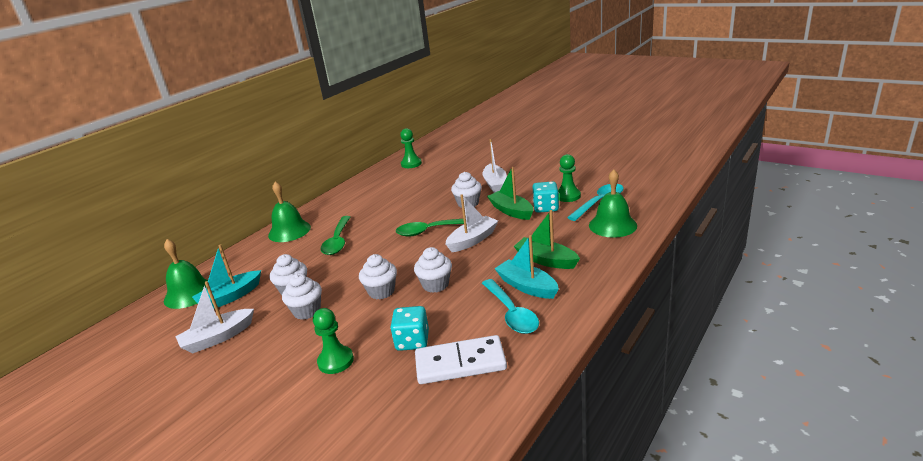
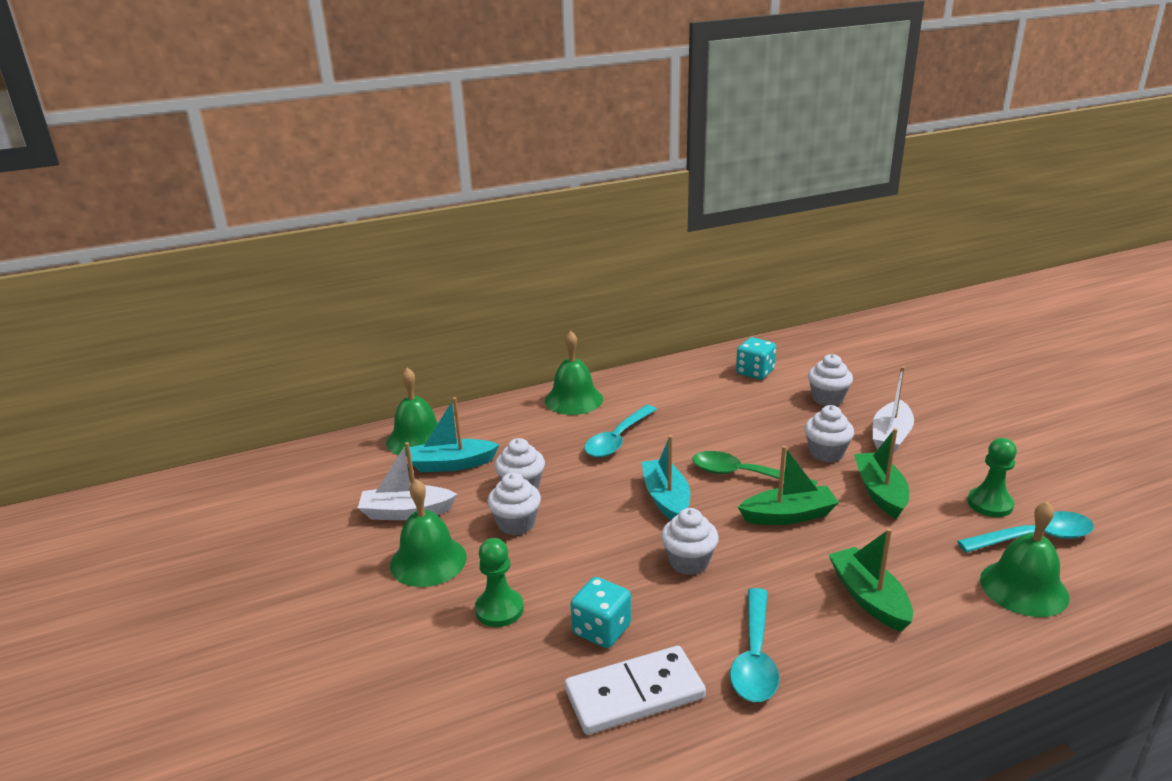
camera: 30 degrees right, 0 degrees up
(259, 357) = (428, 561): none -> green bell
(338, 241) = (617, 439): green spoon -> turquoise spoon
(381, 291) = (616, 538): white cupcake -> white cupcake (827, 398)
(411, 164) = (795, 355): green pawn -> none
(460, 363) = (634, 694): white domino -> white domino turned 45 degrees counterclockwise
(472, 240) = (788, 515): white boat -> green boat
(527, 286) = (808, 626): turquoise boat -> turquoise boat (666, 499)
(546, 208) = (938, 509): turquoise dice -> turquoise dice (755, 372)

